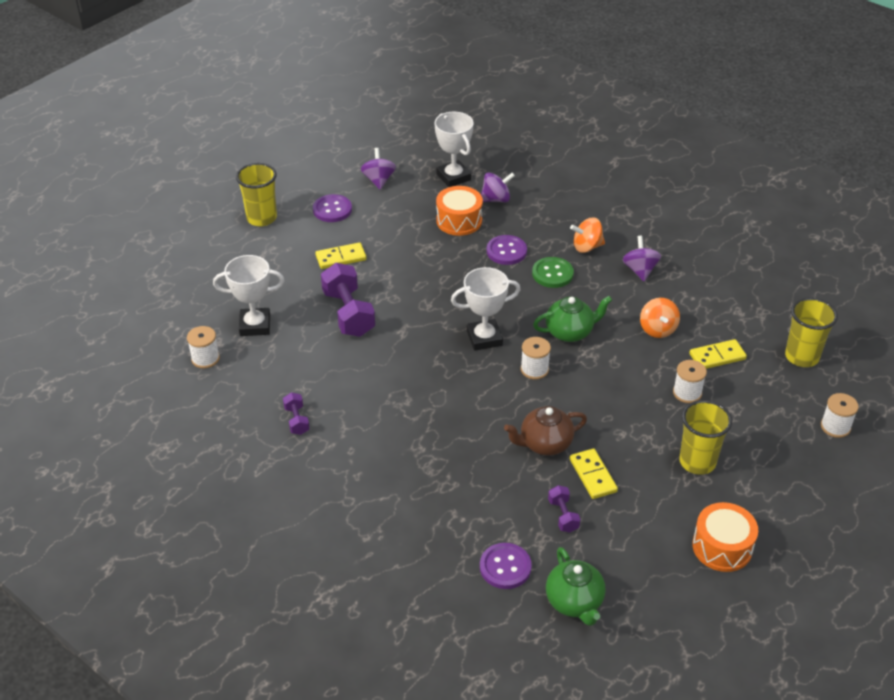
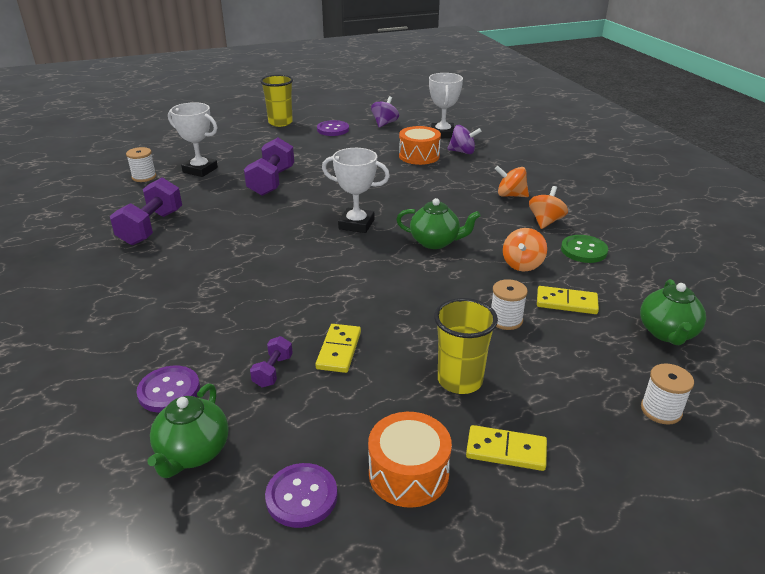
camera: 30 degrees right, 10 degrees down
(297, 420) = (151, 227): purple dumbbell -> purple dumbbell, size x1.99
(341, 258) = (306, 153): yellow domino -> yellow domino (506, 451)
(506, 251) = (437, 180): purple button -> purple button (301, 496)
(534, 369) = (375, 256): white spool -> none
(544, 444) = (322, 310): brown teapot -> none
(552, 274) = (461, 203): green button -> green button (583, 250)
(640, 270) = (545, 221): purple spinning top -> orange spinning top
(801, 357) = (667, 333): yellow cup -> green teapot

